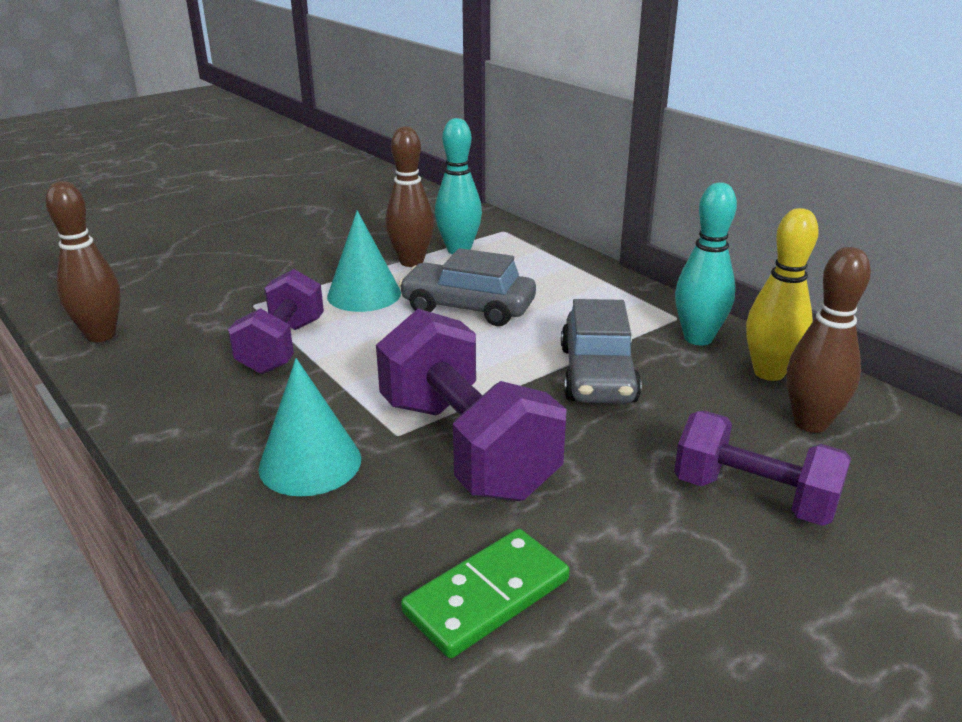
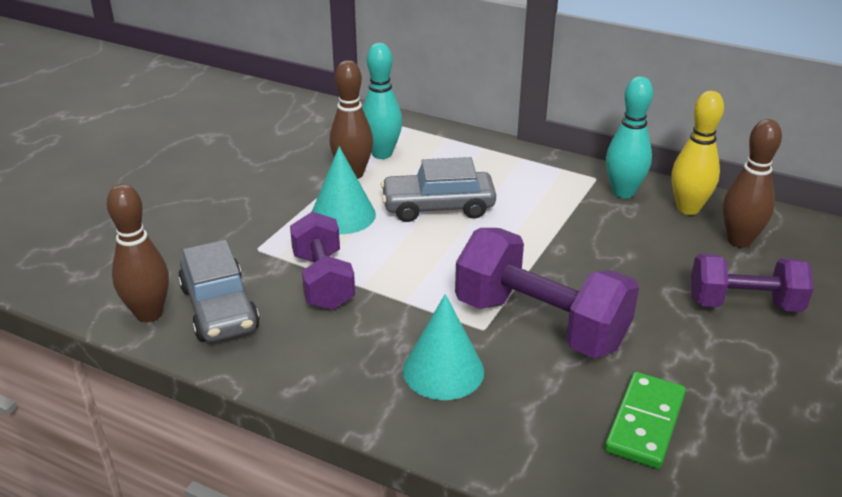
camera: 25 degrees left, 5 degrees up
(598, 374) = (580, 240): grey car -> grey car (219, 308)

